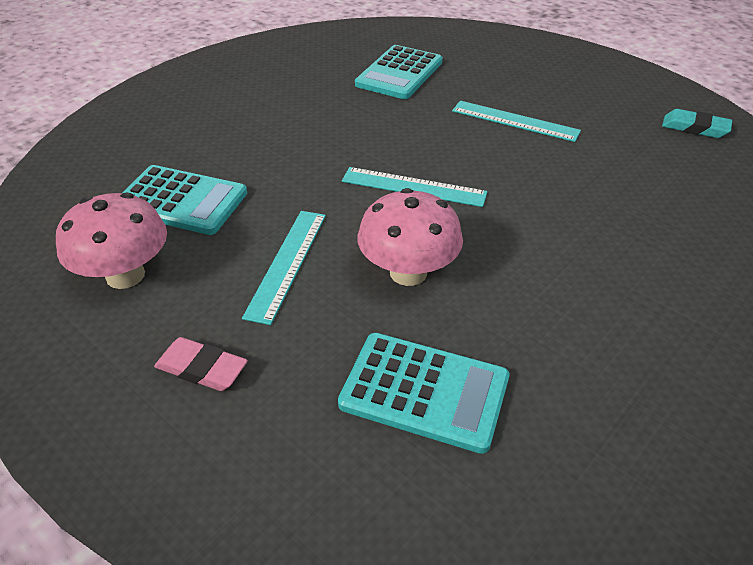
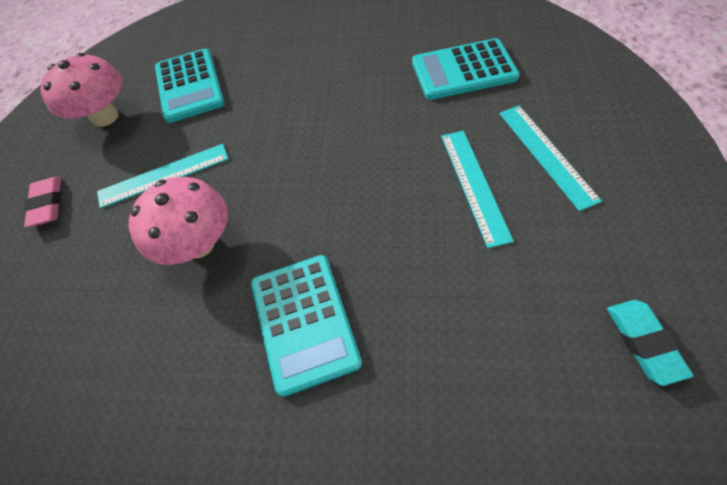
camera: 60 degrees right, 15 degrees up
(413, 187) = (306, 182): turquoise ruler -> turquoise ruler (546, 154)
(424, 391) = (81, 329): turquoise calculator -> turquoise calculator (304, 322)

